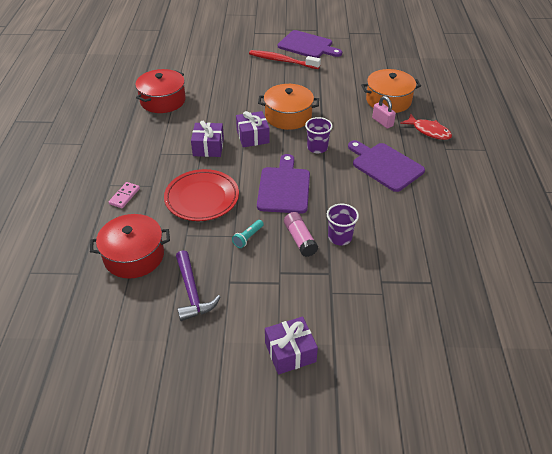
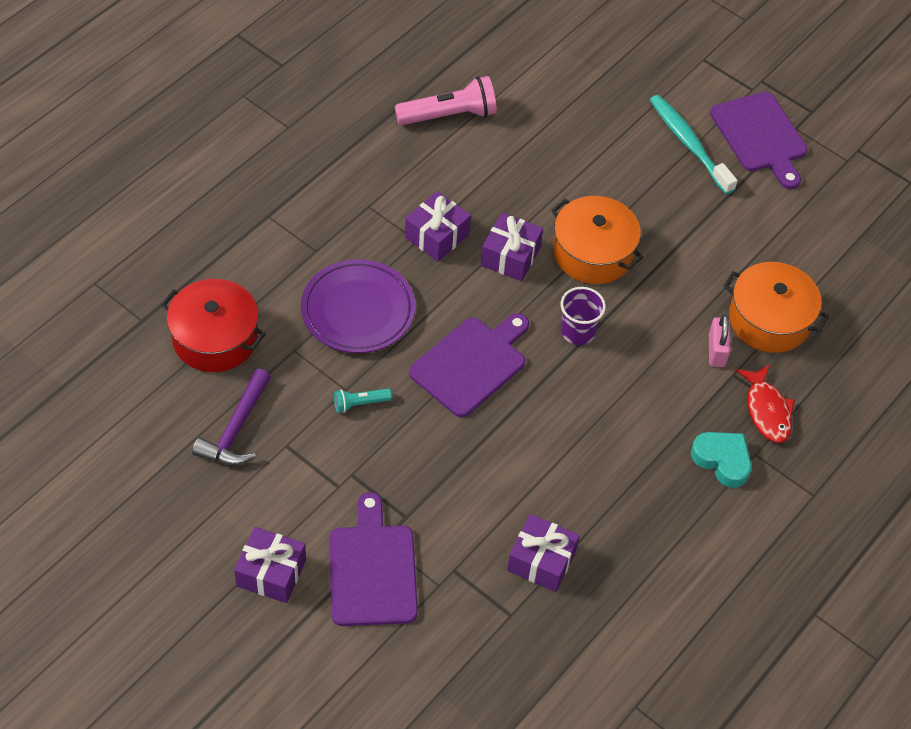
camera: 35 degrees right, 10 degrees up
(124, 196) = (272, 245): pink domino -> none
(163, 100) = (449, 115): red pot -> pink flashlight
(202, 198) = (358, 310): red plate -> purple plate
(282, 61) = (689, 144): red toothbrush -> turquoise toothbrush
(300, 239) = (417, 449): pink glue stick -> none
(340, 237) = (467, 480): purple cup -> none
(385, 165) = (639, 421): purple cutting board -> purple cutting board (372, 569)
(415, 248) = (541, 561): none -> purple gift
(436, 159) = (722, 460): none -> turquoise heart

